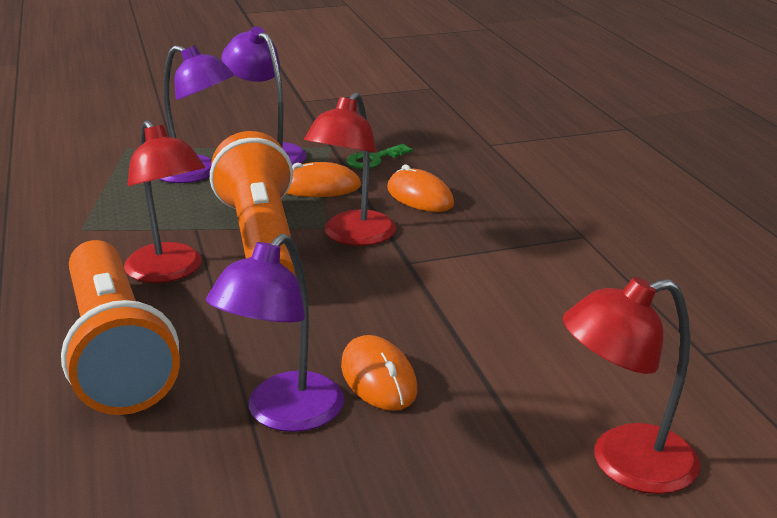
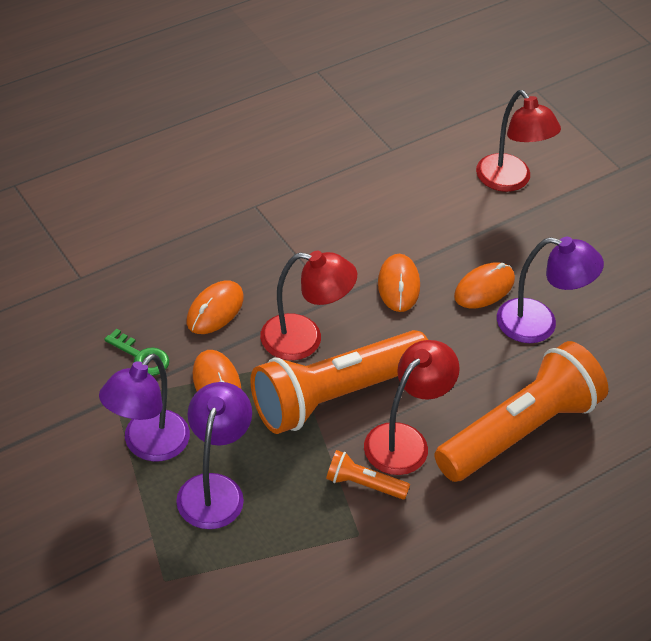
camera: 110 degrees left, 20 degrees up
(136, 240) = (363, 484): none -> orange flashlight
(412, 309) = (398, 285): none -> orange mouse

